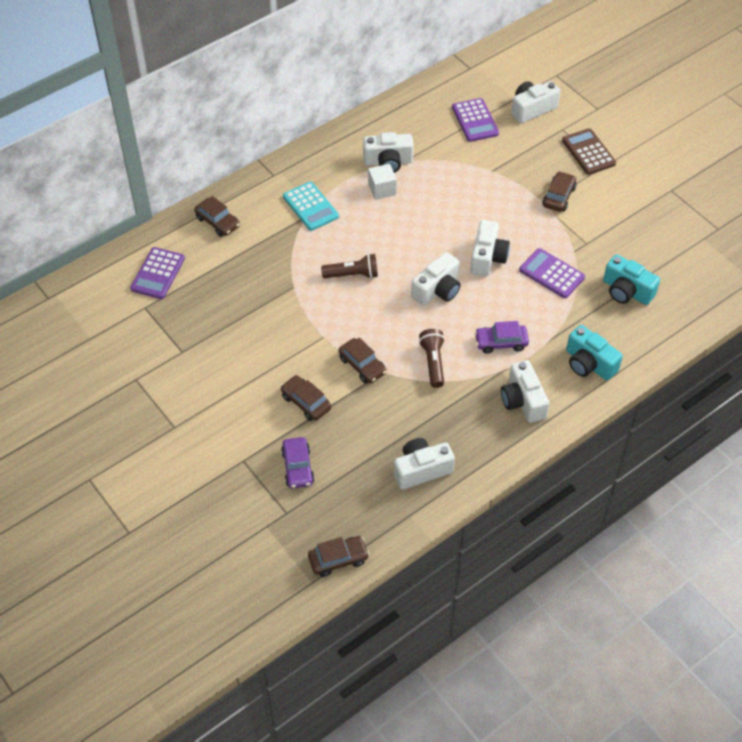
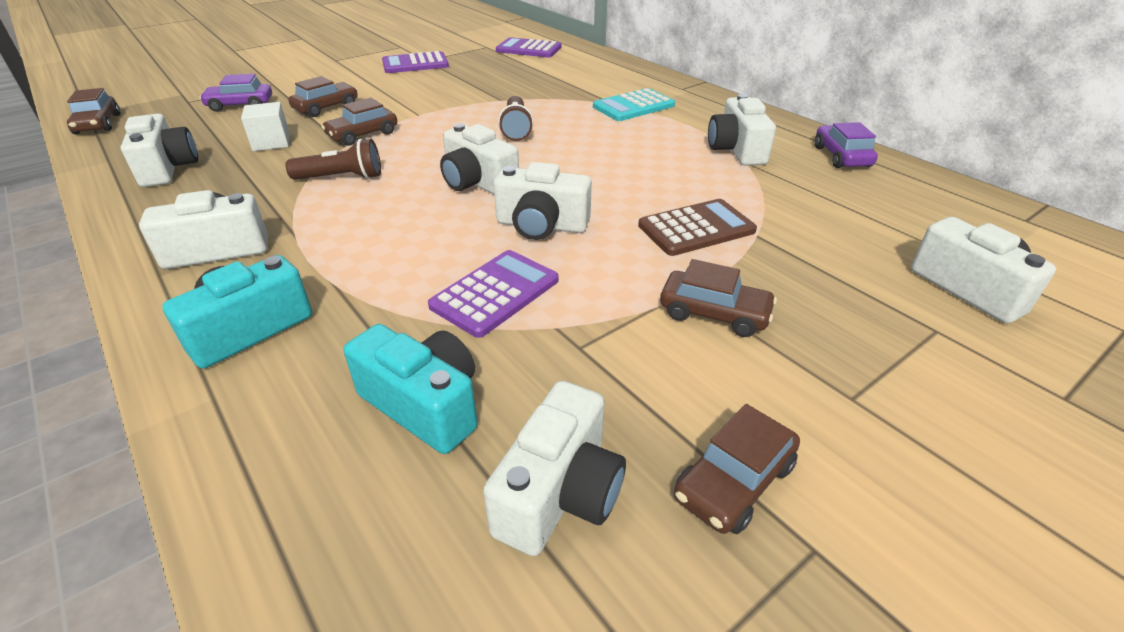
camera: 90 degrees right, 15 degrees down
(218, 222) = (601, 67): brown car -> brown car (734, 481)
(382, 189) = (678, 146): white cube -> white cube (271, 142)
(475, 120) = (882, 221): purple calculator -> purple calculator (415, 64)
(501, 342) = (351, 233): purple car -> purple car (841, 156)
(588, 152) = (883, 369): brown calculator -> brown calculator (696, 228)
(626, 291) = (424, 405): turquoise camera -> turquoise camera turned 90 degrees clockwise
(660, 249) = (560, 493): none -> white camera

